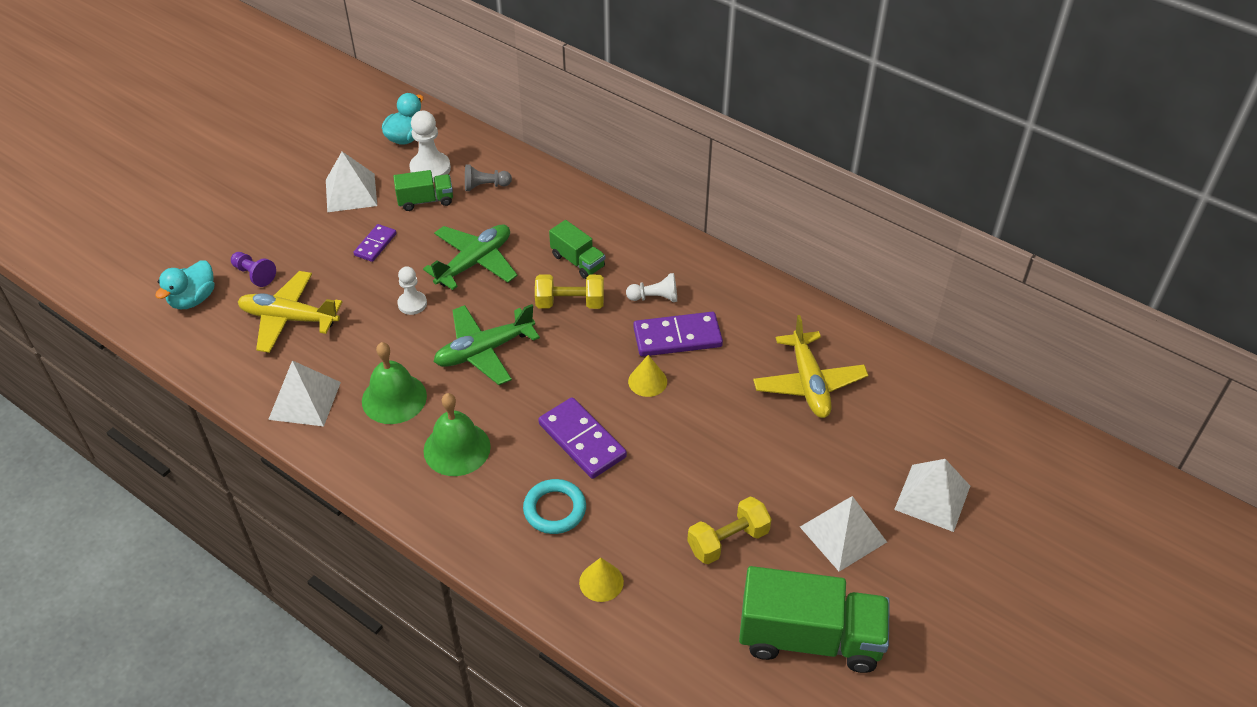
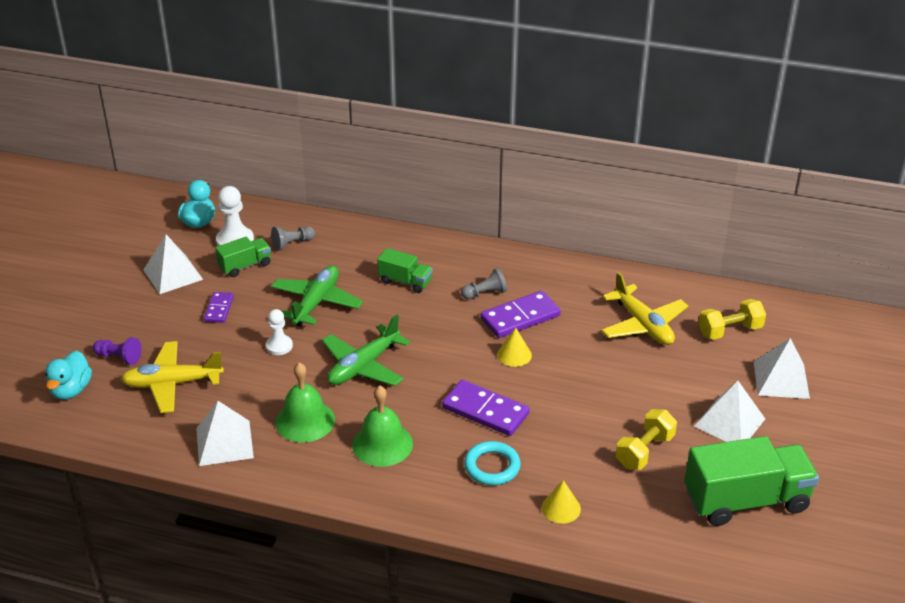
camera: 20 degrees left, 10 degrees down
(570, 303) = (416, 314): yellow dumbbell -> yellow dumbbell (730, 331)
(655, 297) = (485, 293): white pawn -> grey pawn

